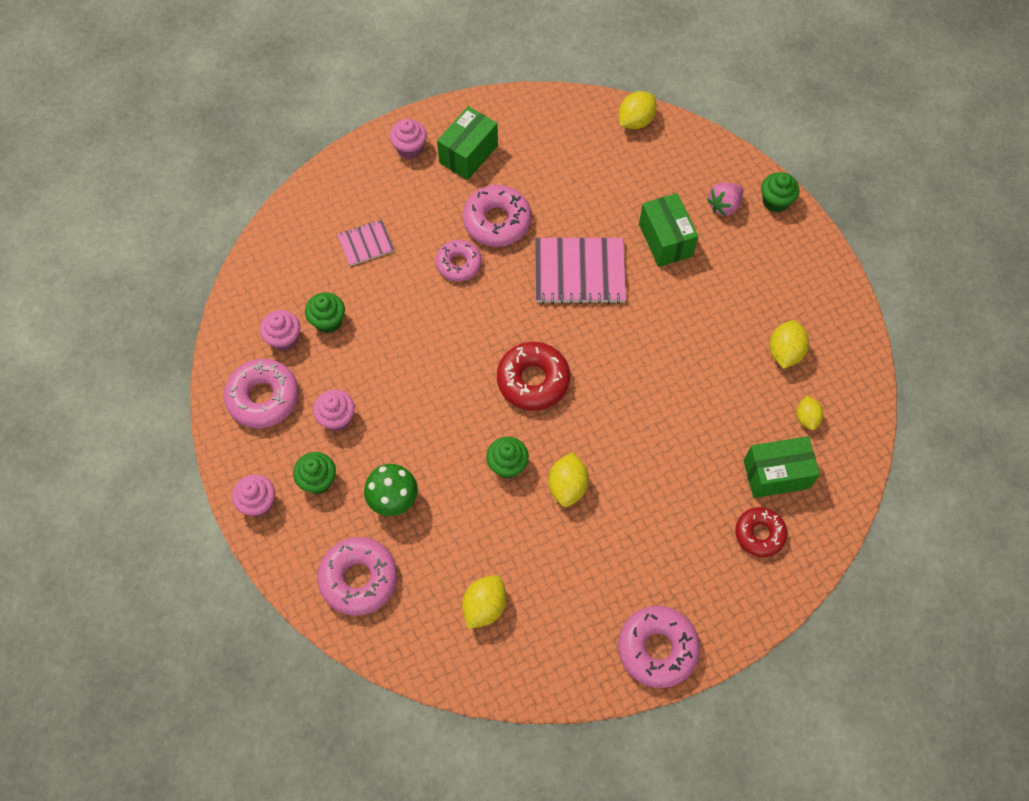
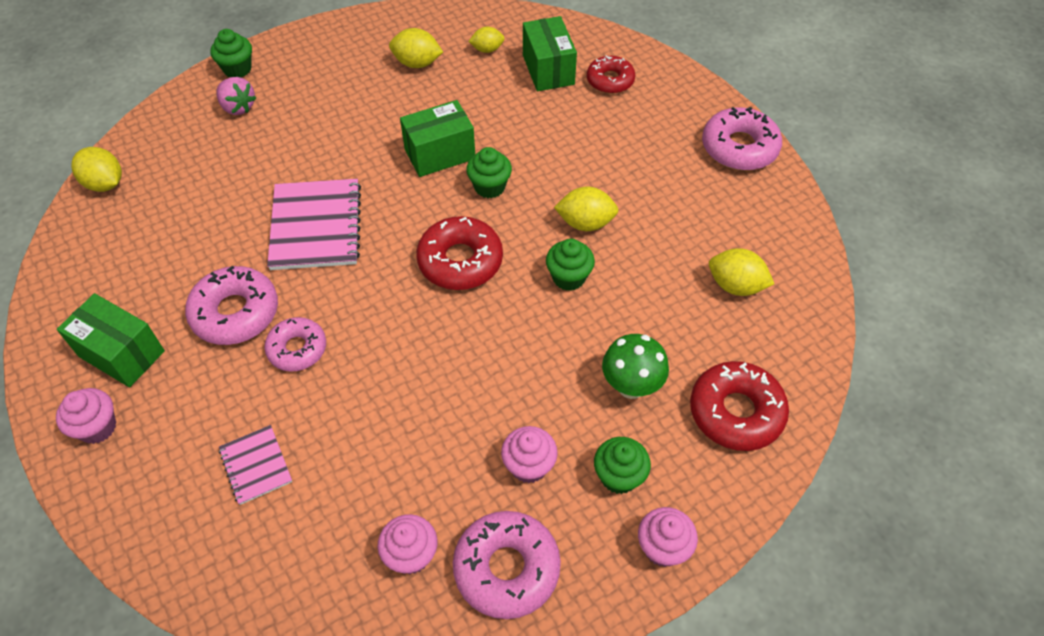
camera: 95 degrees left, 10 degrees down
(328, 321) = (382, 498): green cupcake -> green cupcake (489, 187)
(359, 579) = (736, 412): pink donut -> red donut
(665, 240) = (278, 153): green box -> green box (440, 154)

